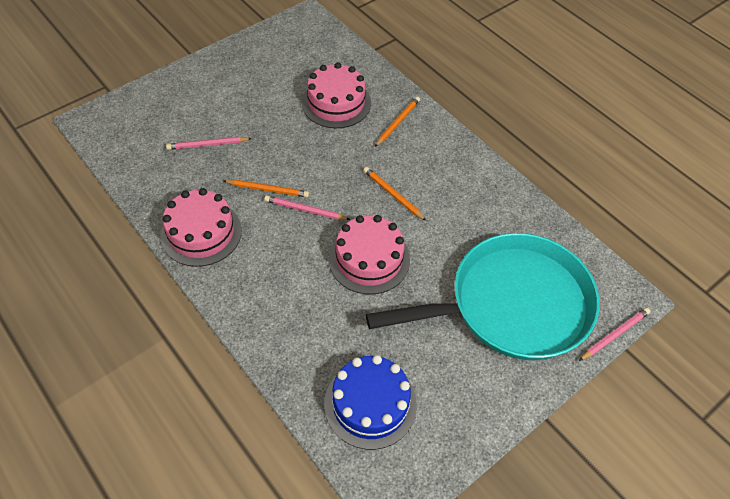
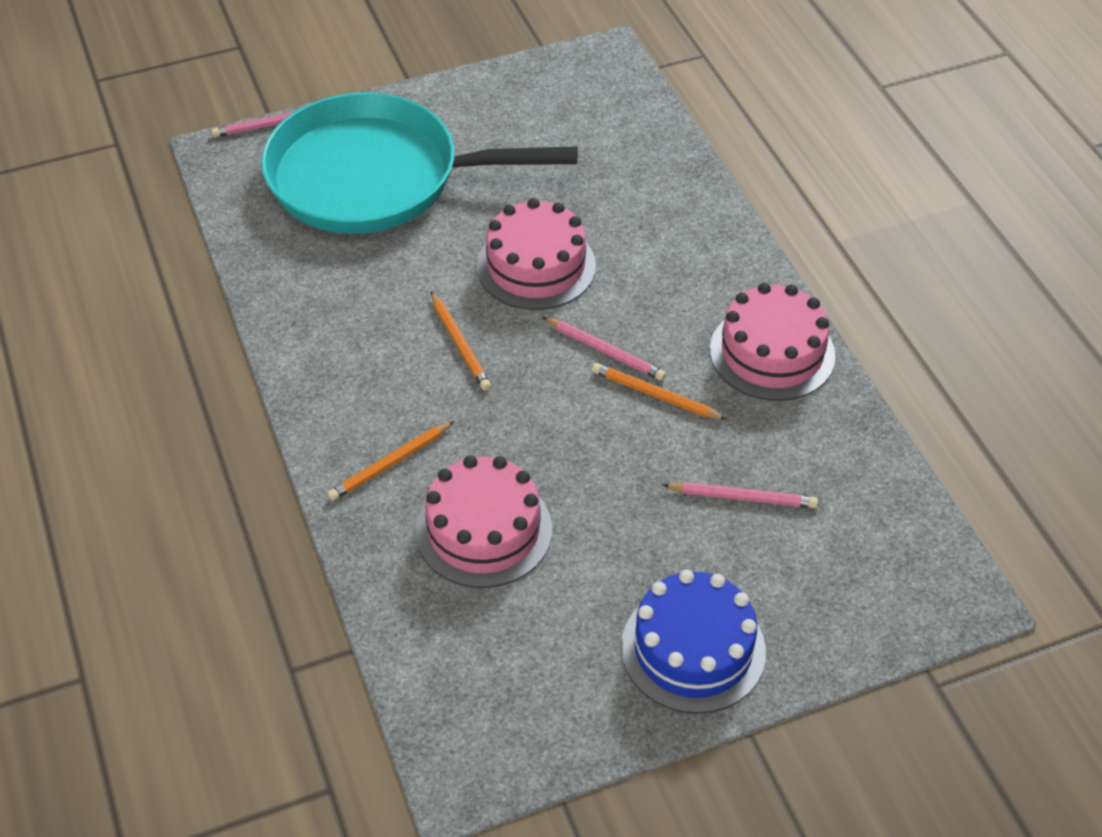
camera: 160 degrees left, 5 degrees down
(370, 404) = (598, 125): blue cake -> blue cake (693, 649)

